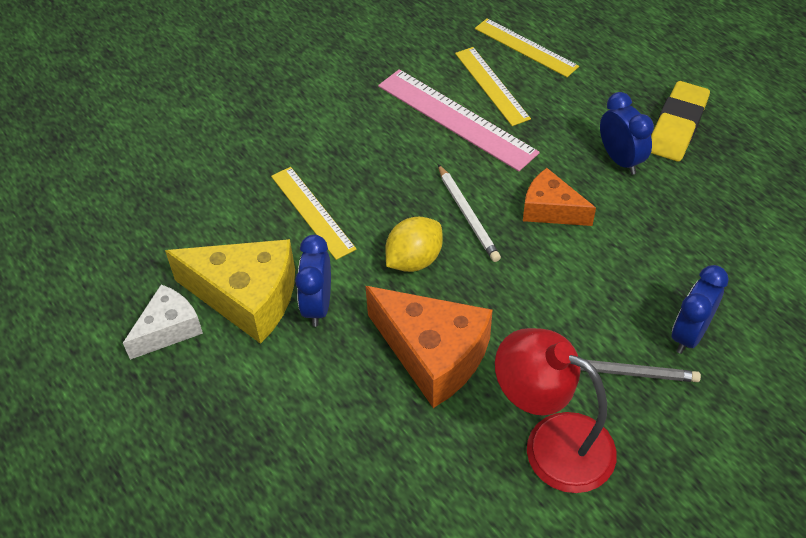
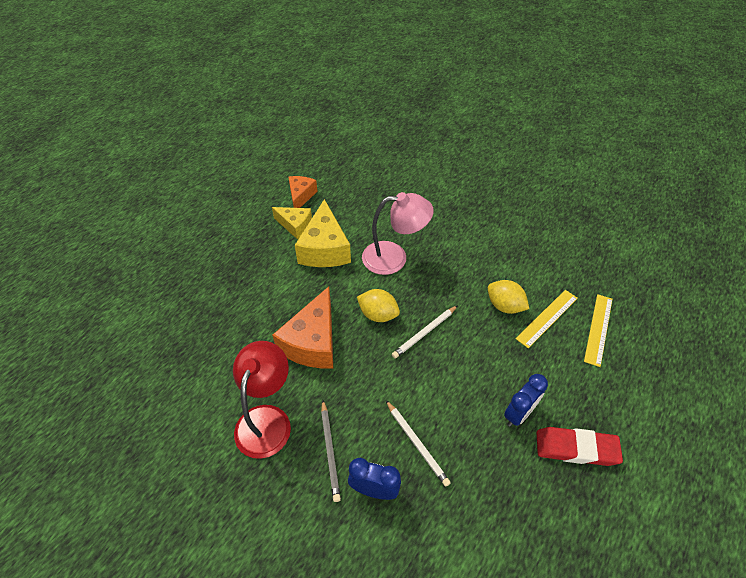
camera: 70 degrees right, 0 degrees up
(168, 329) = (295, 226): white cheese -> yellow cheese
(312, 212) = (394, 257): yellow ruler -> pink lamp
(317, 305) = (329, 279): blue clock -> none
(456, 119) = (504, 306): pink ruler -> yellow lemon
(550, 210) = (450, 379): orange cheese -> orange cheese (301, 196)
(635, 272) = (417, 443): none -> white pencil
(677, 126) = (576, 448): yellow eraser -> red eraser

